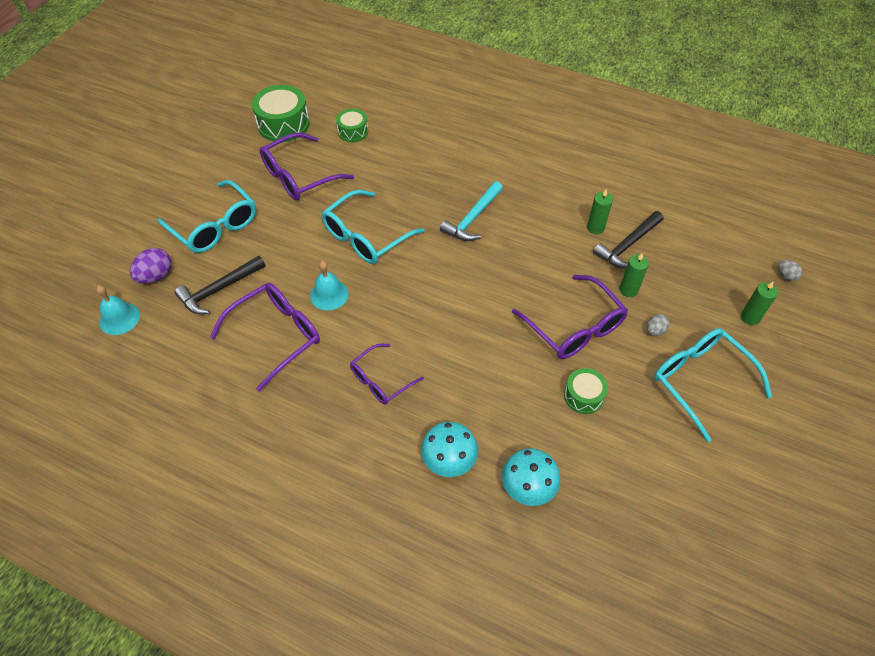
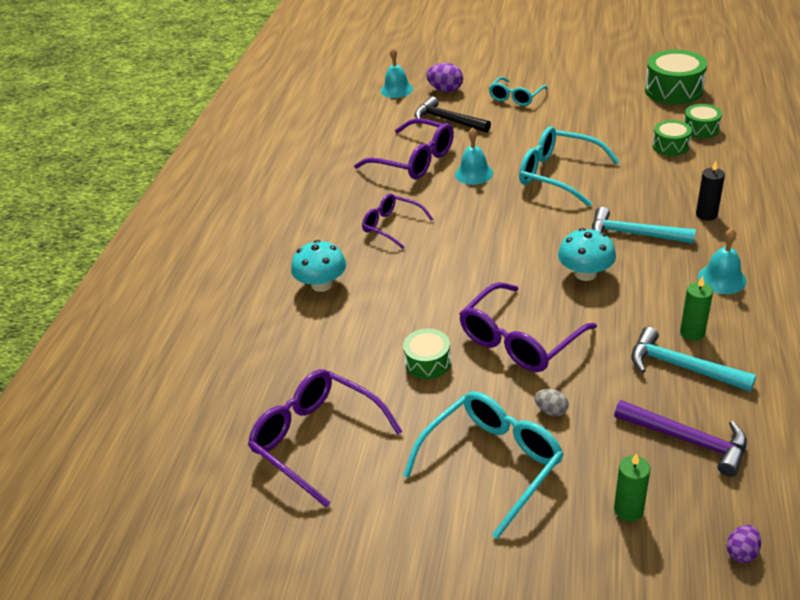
camera: 80 degrees right, 15 degrees down
(215, 226) = (515, 97): turquoise glasses -> turquoise glasses, size x0.63
(299, 176) = (609, 118): purple glasses -> purple glasses (316, 439)
(366, 156) = (670, 146): none -> green drum
(467, 171) = (706, 214): none -> black candle
(528, 487) = (307, 340): turquoise mushroom -> turquoise mushroom (585, 273)
(544, 192) = (722, 279): none -> turquoise bell
(628, 245) = (682, 367): black hammer -> turquoise hammer
(628, 290) = (604, 377): green candle -> none
(695, 267) = (687, 440): none -> purple hammer
(786, 276) = (741, 552): grey egg -> purple egg

